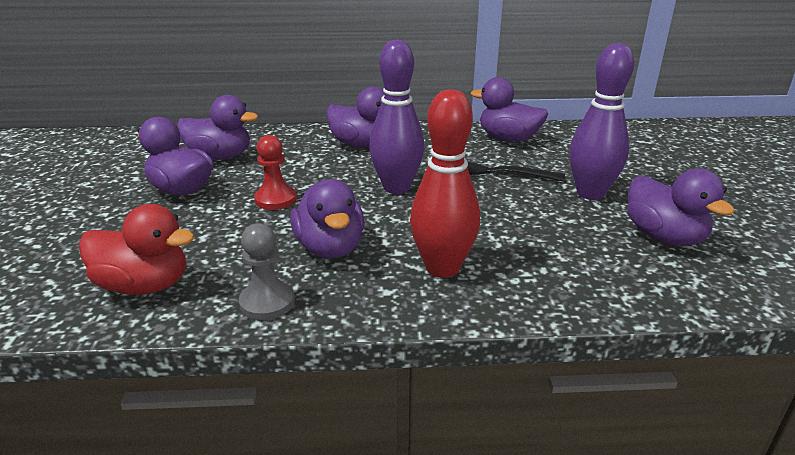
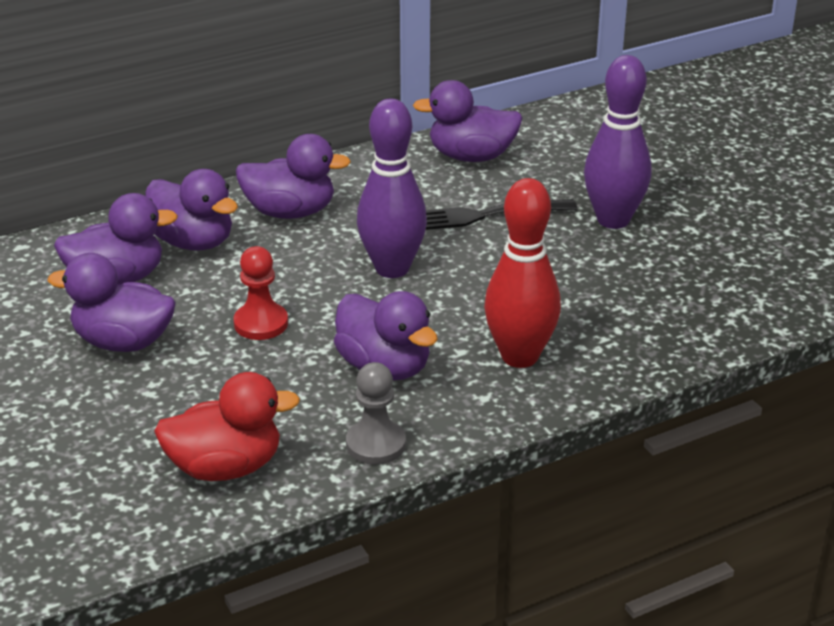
camera: 25 degrees left, 5 degrees up
(664, 237) = (712, 258): purple duck -> purple duck (193, 242)

